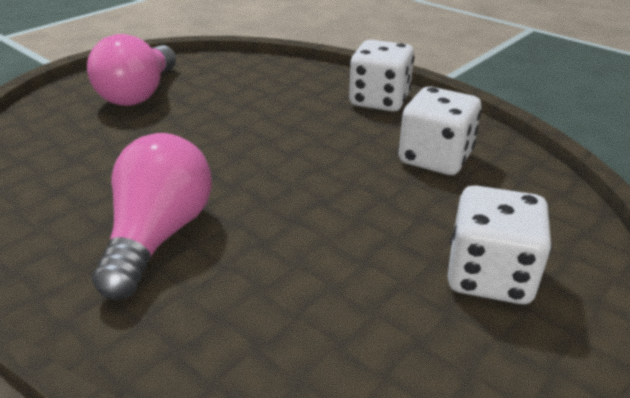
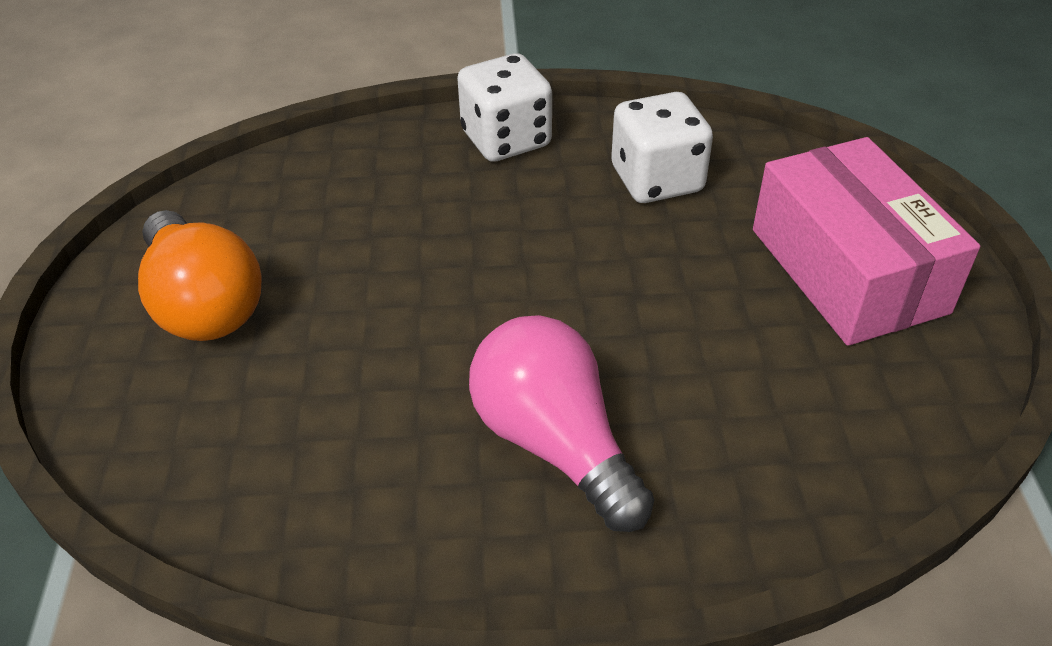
camera: 45 degrees left, 10 degrees up
(139, 93) = (204, 304): pink light bulb -> orange light bulb
(489, 276) = (848, 270): white dice -> pink box

